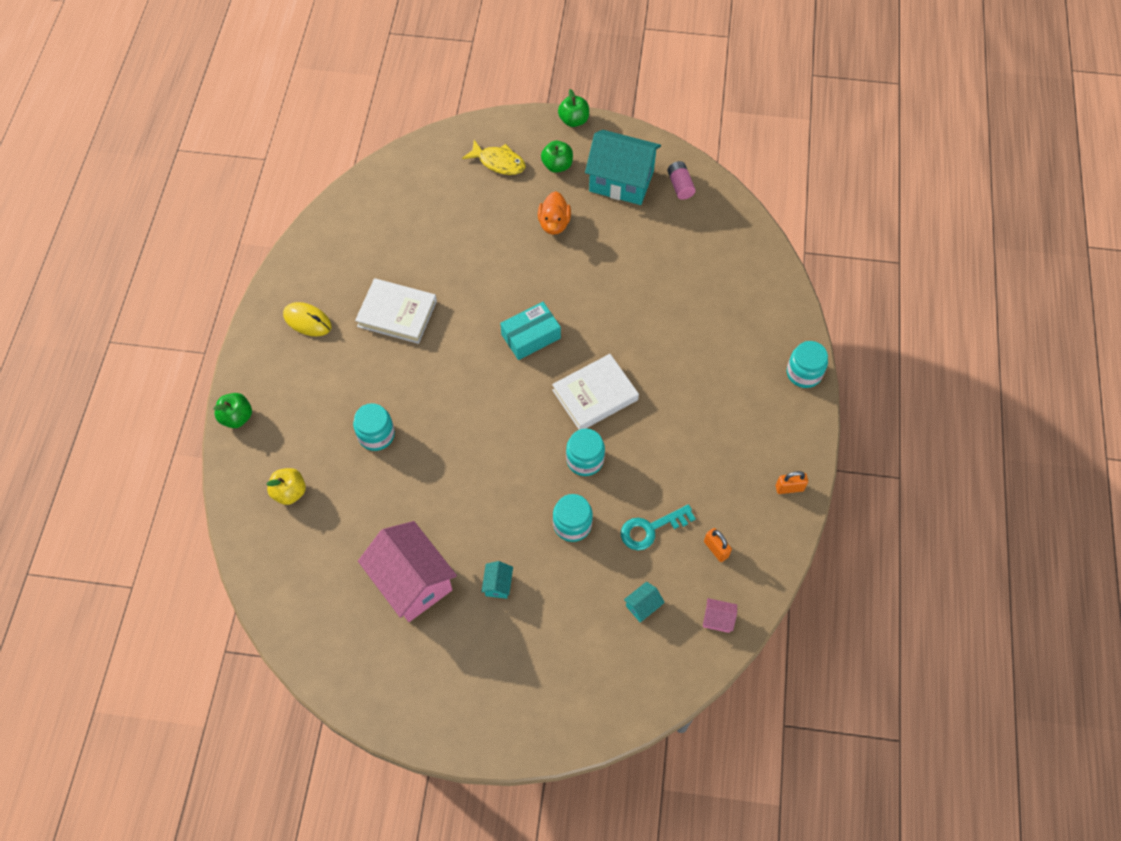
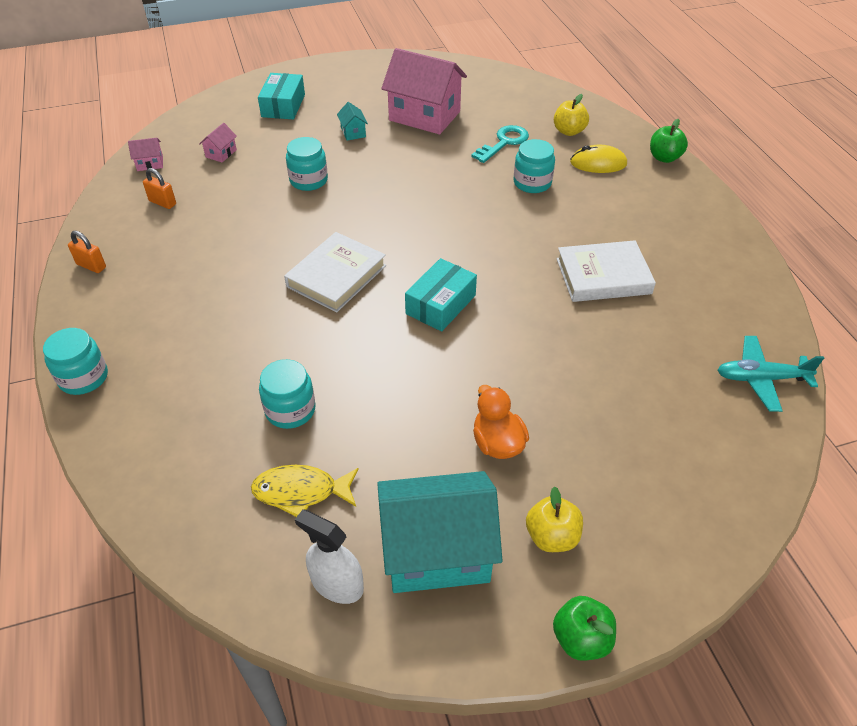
camera: 155 degrees right, 15 degrees down
(307, 321) = (685, 240): yellow mouse -> yellow mouse (598, 163)
(365, 200) = (761, 378): none -> turquoise plane
(498, 162) = (640, 504): yellow fish -> yellow fish (301, 492)
(551, 670) = (283, 105): none -> turquoise box
(557, 165) = (551, 536): green apple -> yellow apple
(585, 460) = (320, 224): turquoise jar -> turquoise jar (290, 410)
(643, 606) = (221, 153): turquoise house -> pink house
(651, 529) = (232, 198): turquoise key -> turquoise key (504, 142)
(680, 186) = (337, 584): pink battery -> white spray bottle
(789, 488) = (91, 266): orange padlock -> orange padlock turned 60 degrees clockwise

